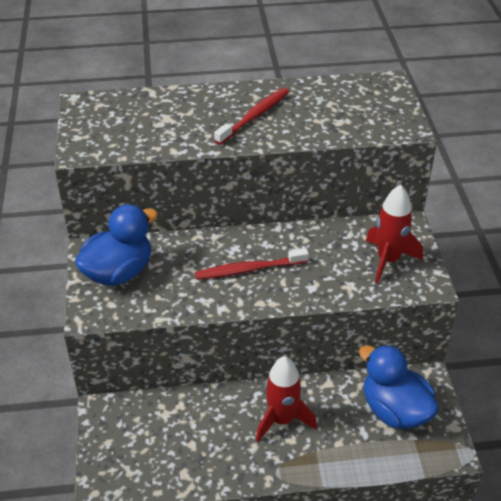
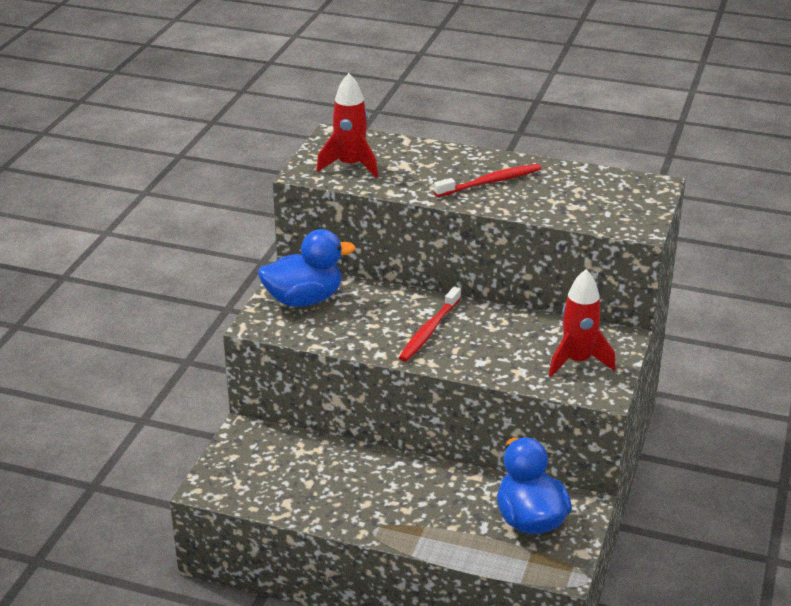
camera: 25 degrees right, 10 degrees down
(249, 269) = (429, 330): red toothbrush -> red toothbrush turned 75 degrees counterclockwise
(282, 420) = (408, 491): red rocket -> red rocket (350, 166)

